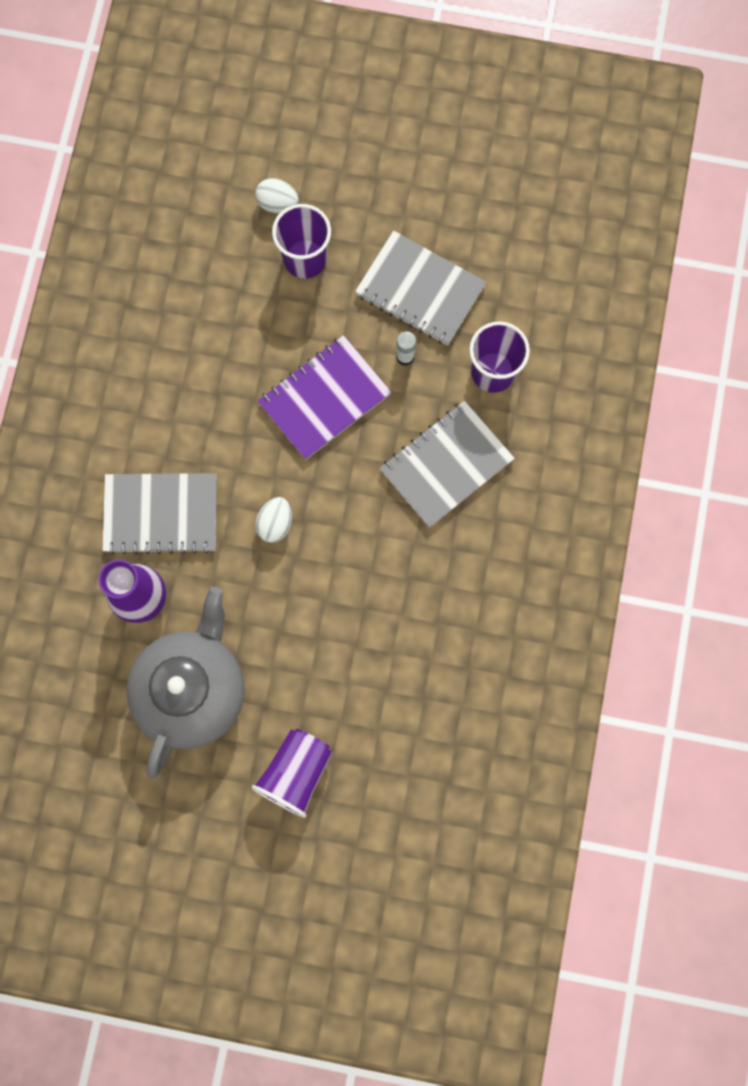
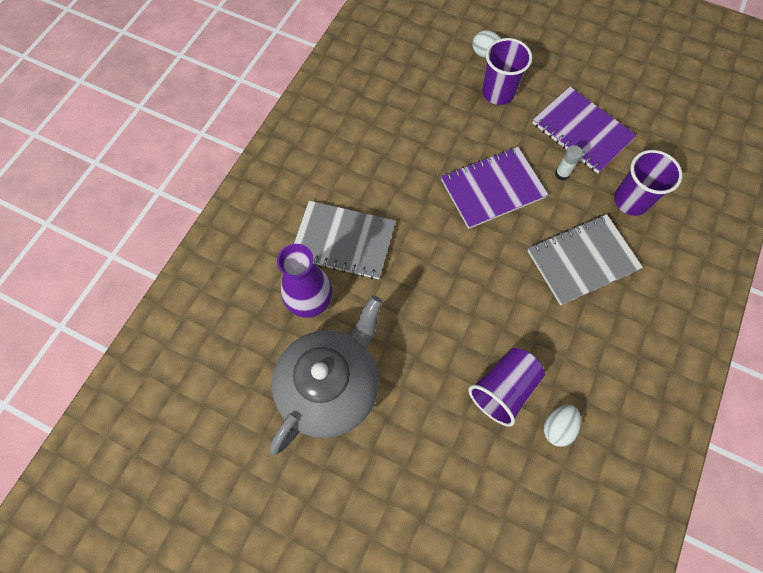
camera: 15 degrees right, 10 degrees down
(275, 523) = (433, 271): white egg -> white egg (557, 427)
(296, 772) = (401, 486): purple cup -> purple cup (503, 389)
(420, 290) = (581, 131): grey notebook -> purple notebook

